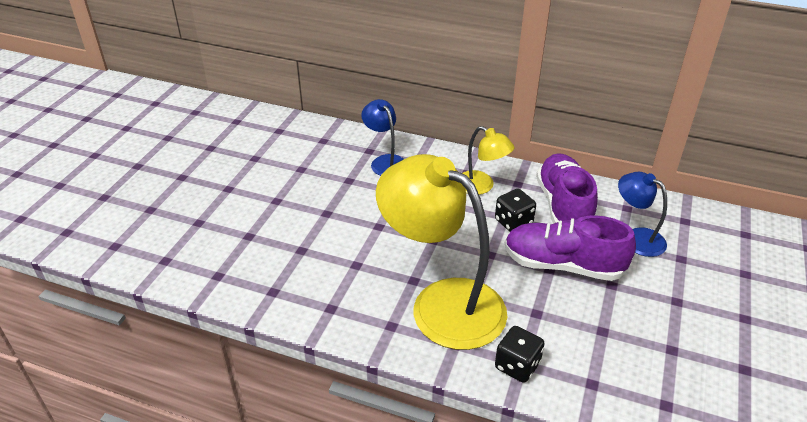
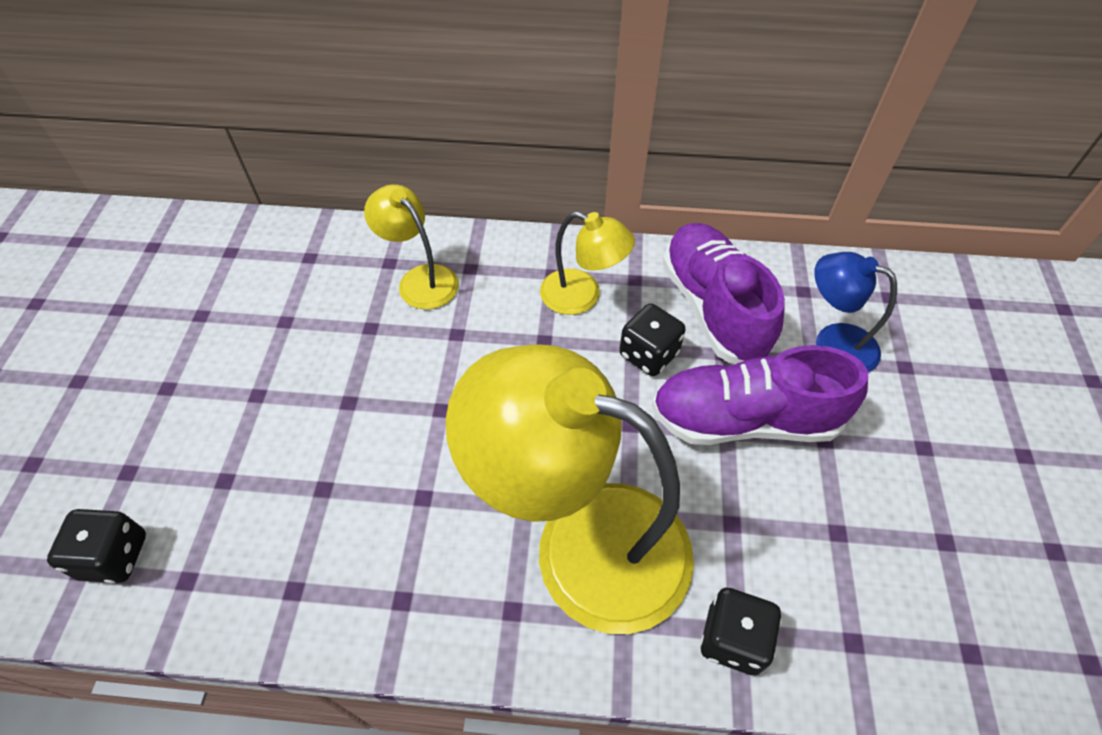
camera: 15 degrees left, 15 degrees up
(183, 257) = (114, 556): none -> black dice
(385, 162) = (420, 279): blue lamp -> yellow lamp

